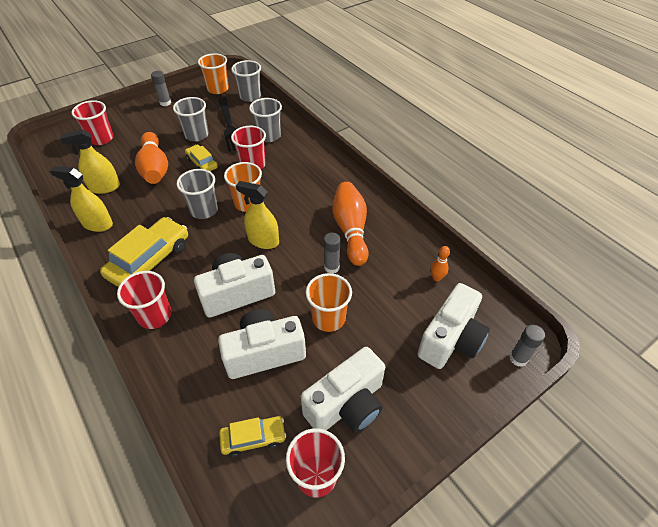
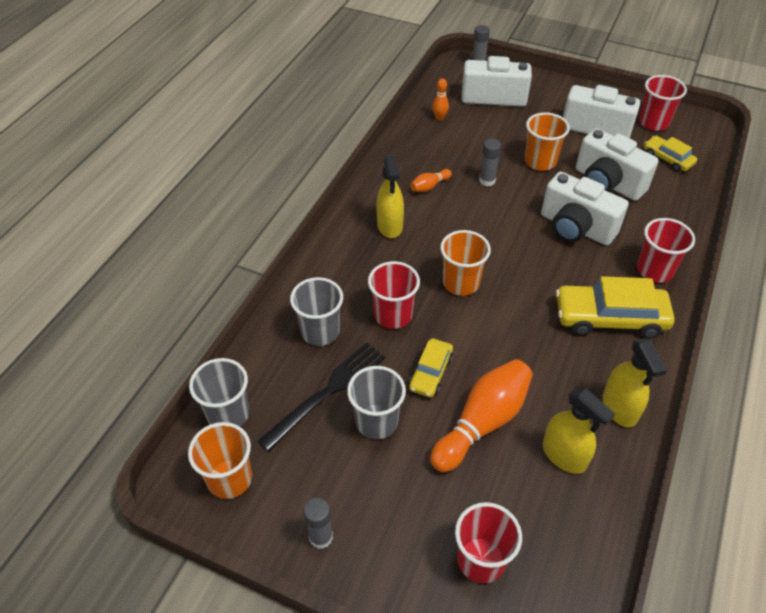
camera: 120 degrees left, 0 degrees up
(204, 210) = (505, 316): grey cup -> none
(263, 241) = (501, 242): yellow spray bottle -> yellow spray bottle (390, 226)
(350, 230) = (429, 186): orange bowling pin -> orange bowling pin, size x0.46

